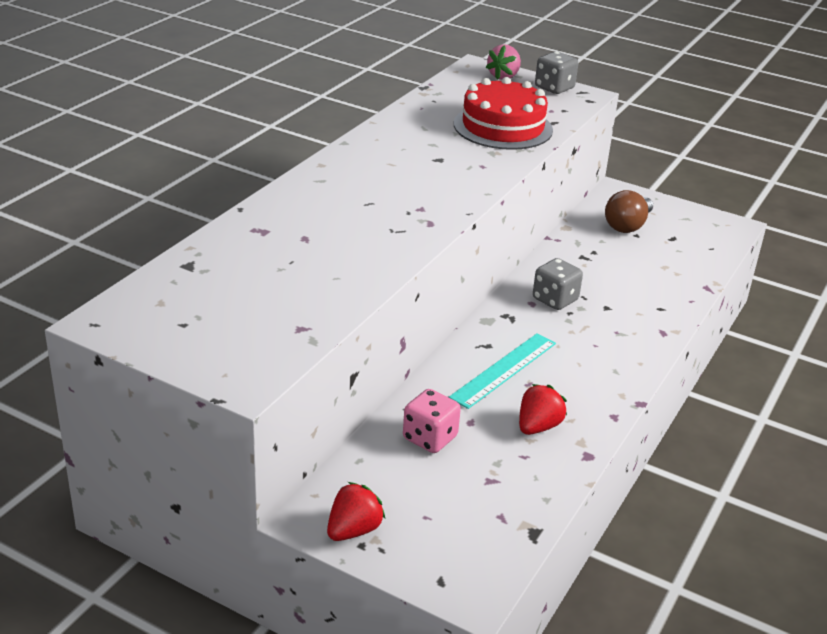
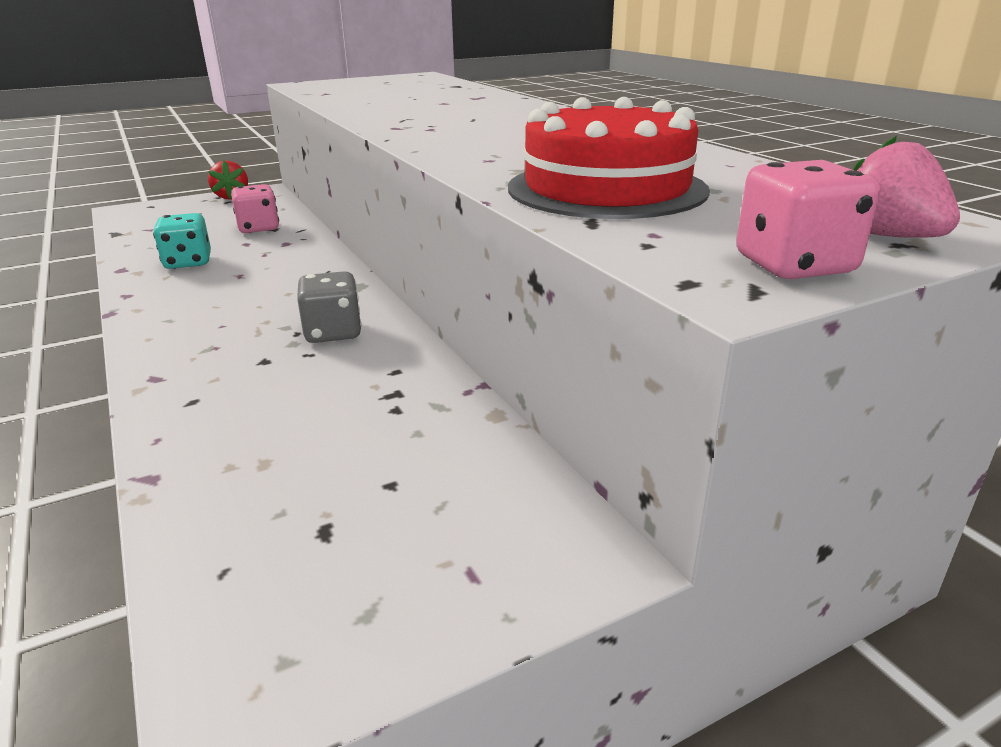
camera: 125 degrees right, 5 degrees down
(504, 370) = (275, 271): turquoise ruler -> none
(538, 427) = (188, 262): red strawberry -> turquoise dice
(554, 88) = (794, 265): grey dice -> pink dice
(627, 226) = (431, 489): brown light bulb -> none

